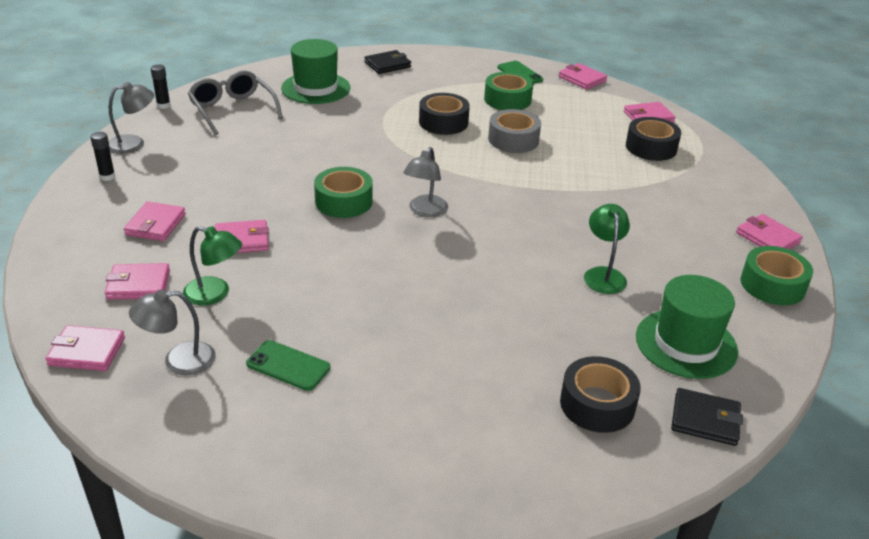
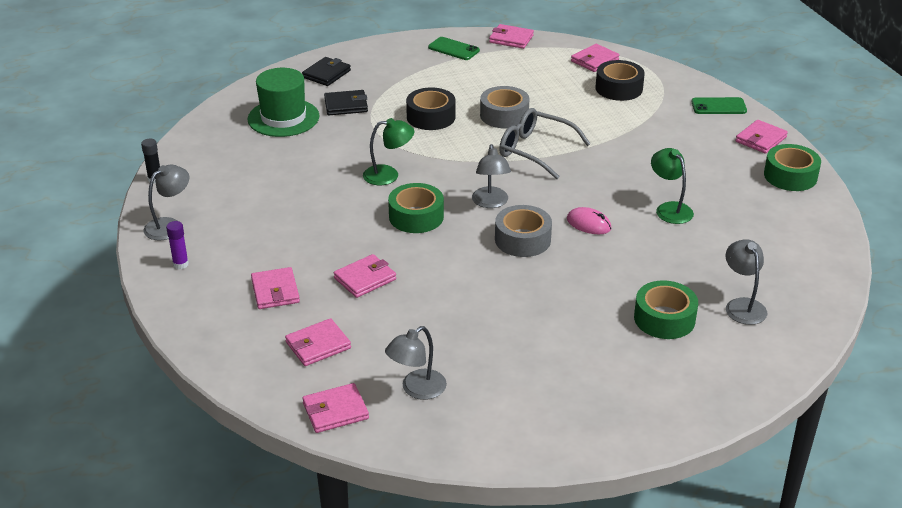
camera: 25 degrees left, 0 degrees up
(107, 177) = (180, 264): black glue stick -> purple glue stick
(215, 294) = (390, 329): green lamp -> green lamp (388, 175)
(232, 110) = (227, 163): grey glasses -> grey glasses (535, 150)
(288, 366) = (504, 361): green phone -> green phone (718, 106)
(422, 254) = (522, 239): none -> grey tape
(503, 261) = (588, 224): none -> pink mouse
(507, 100) = (466, 78): green tape -> green tape (664, 319)
(597, 404) = (742, 305): black tape -> grey lamp
(686, 344) = (766, 241): green hat -> none
(705, 420) = (818, 290): black wallet -> black wallet (346, 105)
(767, 238) = (760, 139): pink wallet -> pink wallet turned 75 degrees counterclockwise

